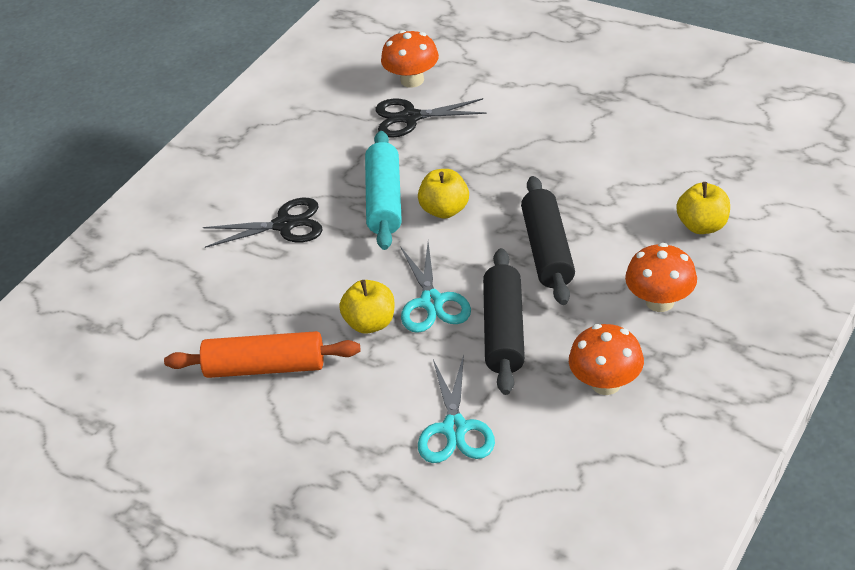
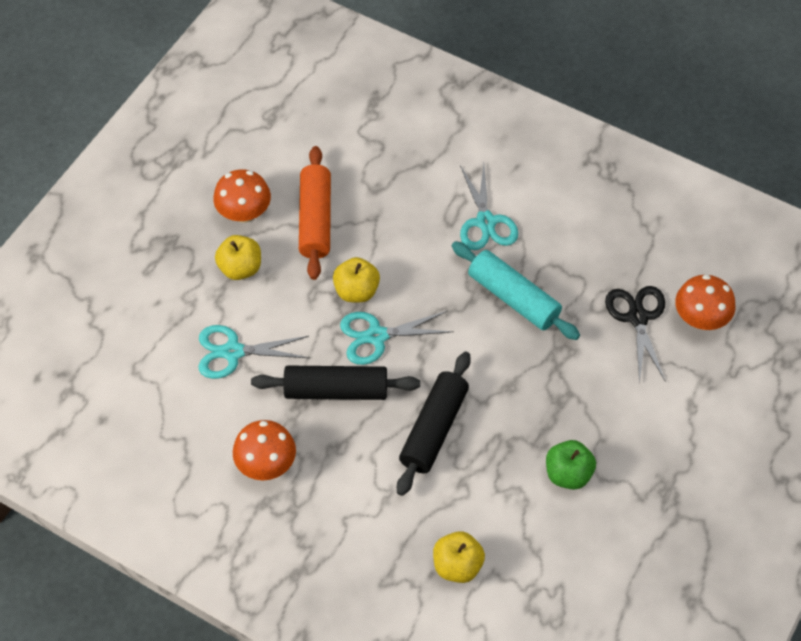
camera: 85 degrees right, 15 degrees up
(284, 225) = (485, 222): black scissors -> turquoise scissors
(384, 200) = (513, 298): turquoise rolling pin -> turquoise rolling pin turned 45 degrees clockwise
(445, 210) = (496, 347): yellow apple -> yellow apple (240, 268)
(548, 250) = (434, 429): black rolling pin -> black rolling pin turned 60 degrees counterclockwise
(589, 157) = (568, 474): none -> green apple
(660, 301) = (358, 516): orange mushroom -> orange mushroom (244, 213)

